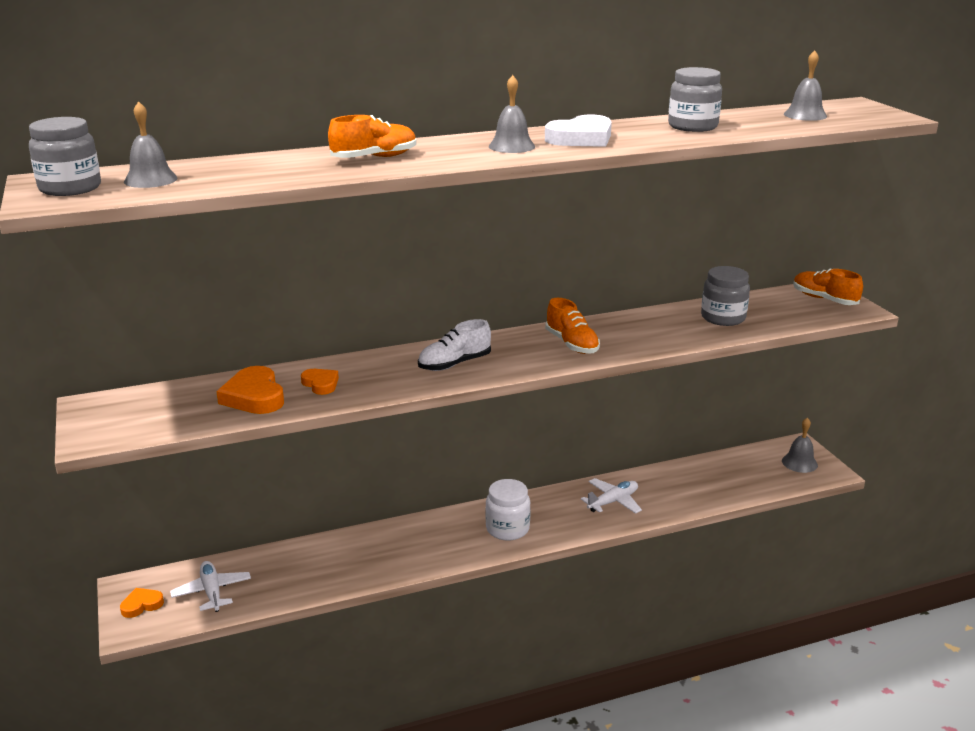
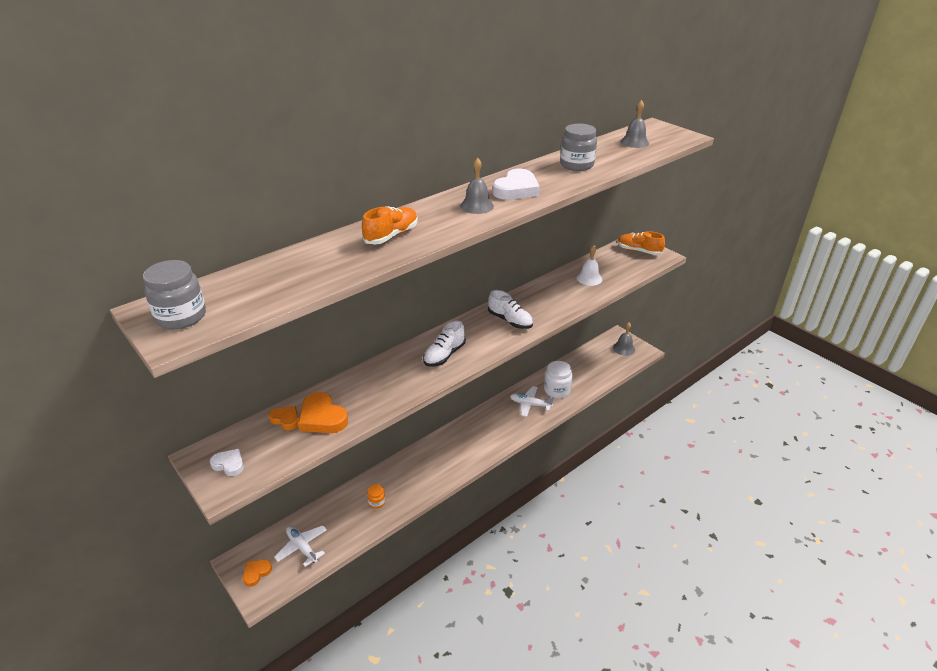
camera: 20 degrees left, 10 degrees up
(115, 418) = (229, 464): none -> white heart
(150, 179) = (240, 293): grey bell -> none
(320, 384) = (363, 394): orange heart -> orange heart (286, 419)
(334, 566) = (377, 502): none -> orange jar
(507, 529) = (475, 442): white jar -> white jar (557, 390)
(572, 344) = (510, 320): orange shoe -> white shoe
(613, 502) = (530, 404): white plane -> white plane turned 105 degrees counterclockwise
(723, 318) = (589, 278): grey jar -> white bell

